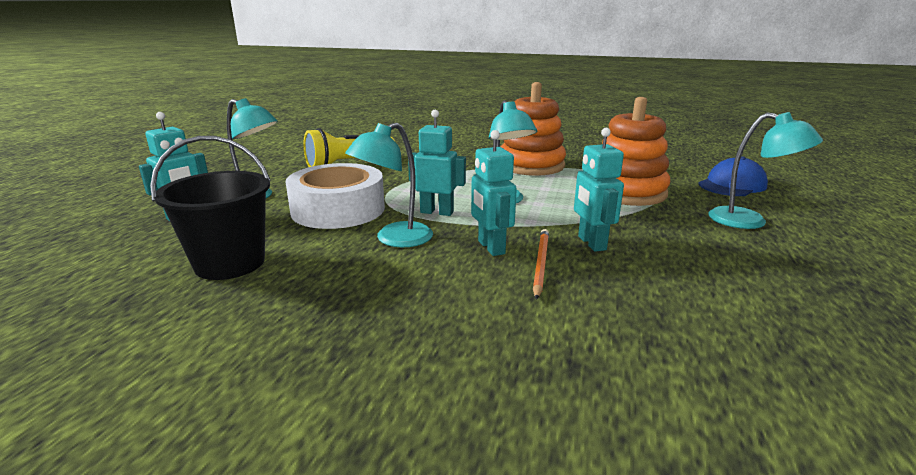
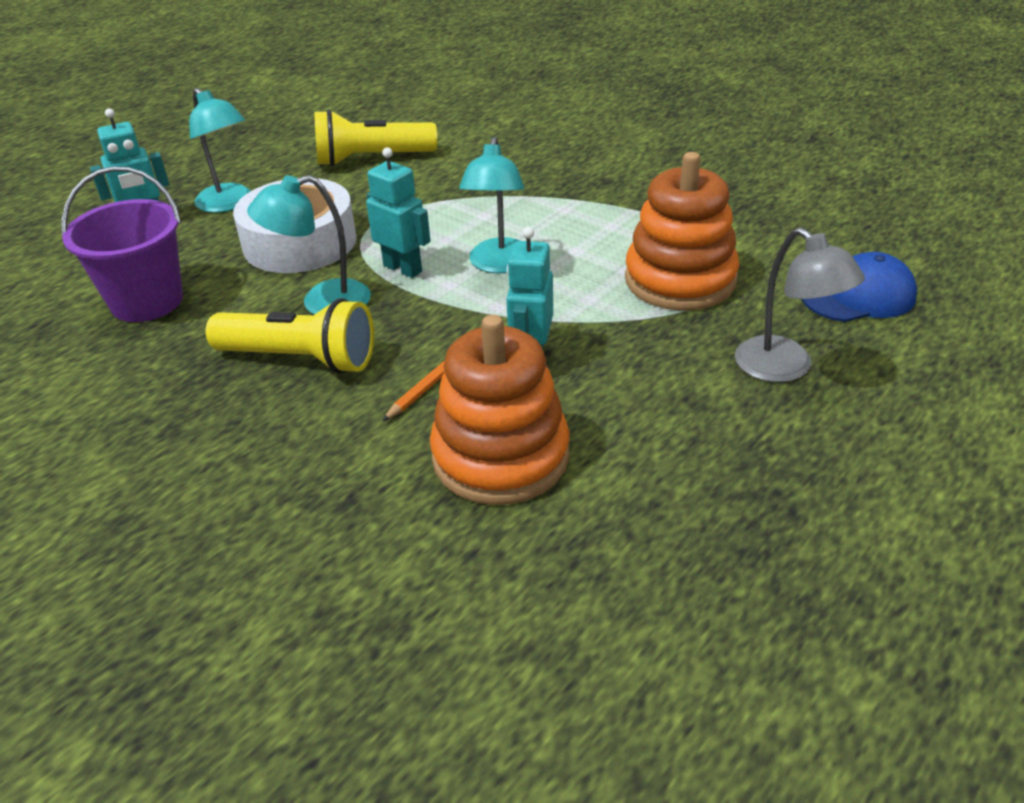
camera: 25 degrees right, 15 degrees up
(230, 263) = (147, 301): black bucket -> purple bucket
(415, 275) = (300, 359): none -> yellow flashlight
(490, 247) = (411, 338): turquoise robot -> none
(531, 165) = (605, 201): orange stacking toy -> orange stacking toy (500, 456)
(749, 221) = (785, 368): turquoise lamp -> grey lamp

